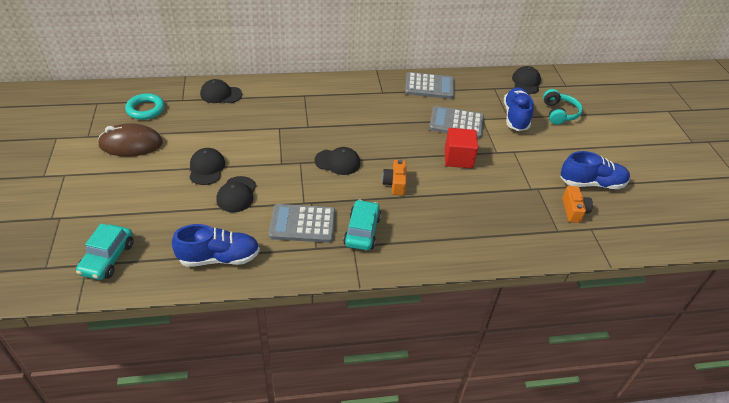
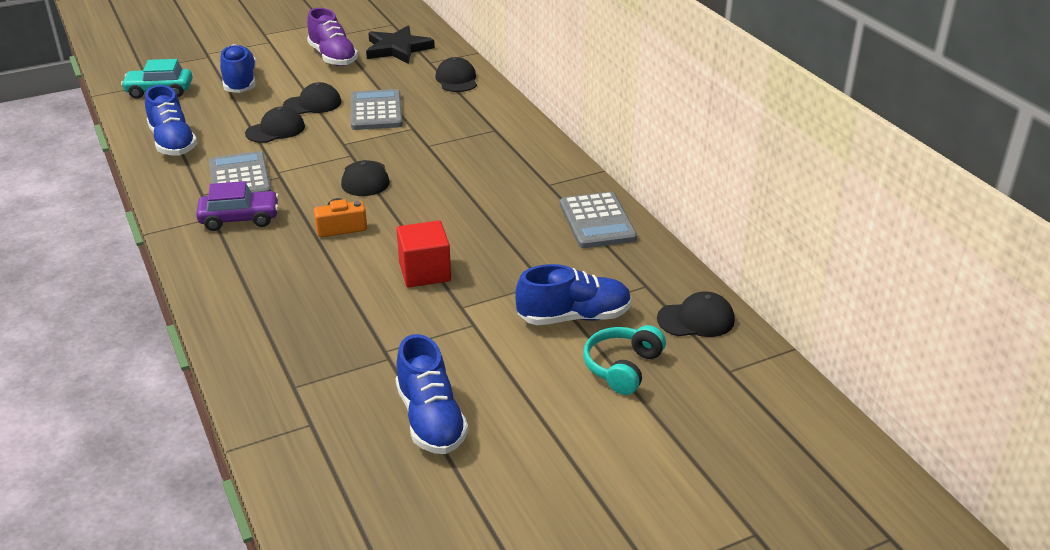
camera: 75 degrees right, 10 degrees down
(131, 144) = (333, 57): brown mouse -> purple shoe
(133, 203) = (240, 82): none -> blue shoe
(145, 109) = (397, 49): turquoise ring -> black star
(237, 194) = (275, 130): black cap -> black cap turned 150 degrees clockwise
(362, 231) = (240, 219): turquoise car -> purple car
(456, 123) = (514, 259): grey calculator -> grey calculator (376, 111)
(559, 113) = (622, 367): turquoise headphones -> turquoise headphones turned 135 degrees clockwise
(574, 210) = (349, 401): orange camera -> none

